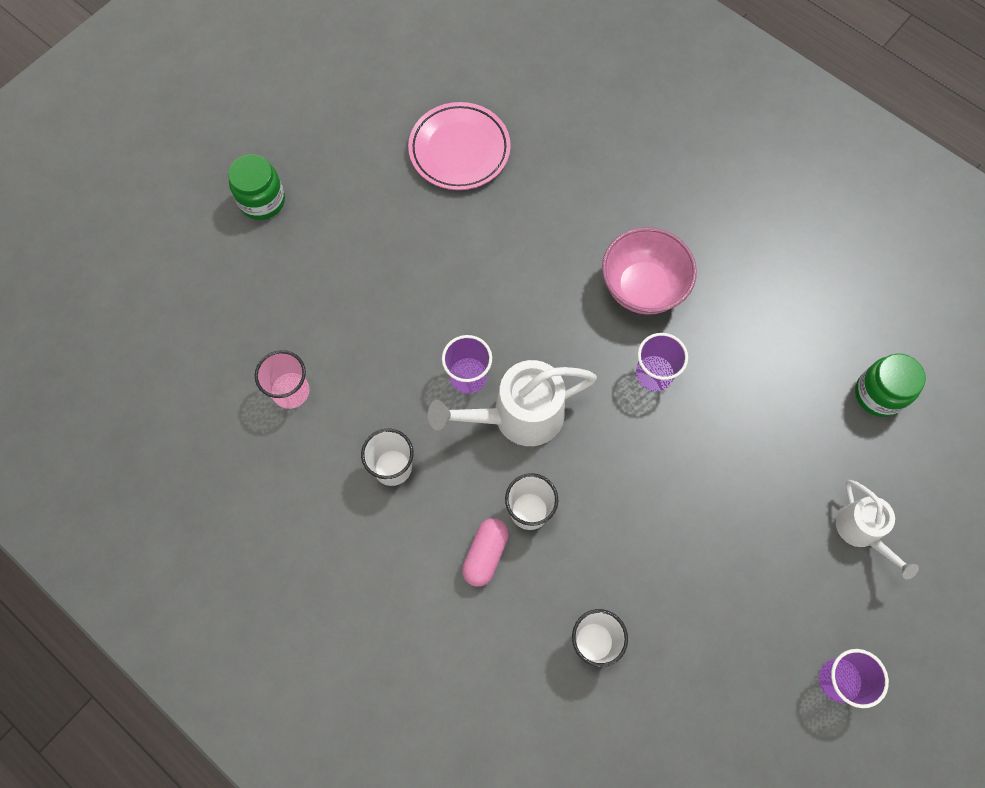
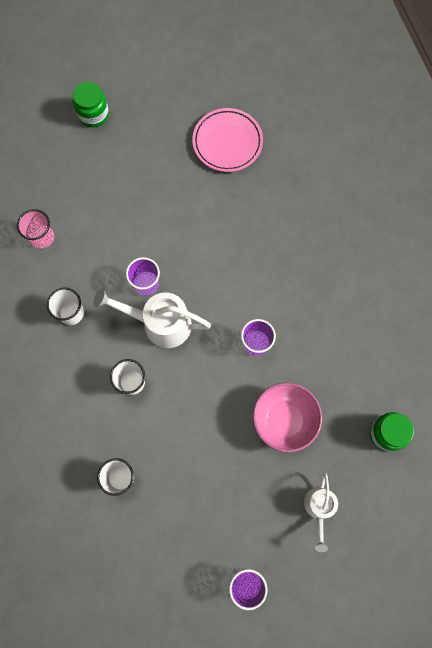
camera: 30 degrees right, 5 degrees up
(485, 554) = (91, 392): pink capsule -> none
(642, 287) = (283, 287): pink bowl -> pink bowl (284, 420)

